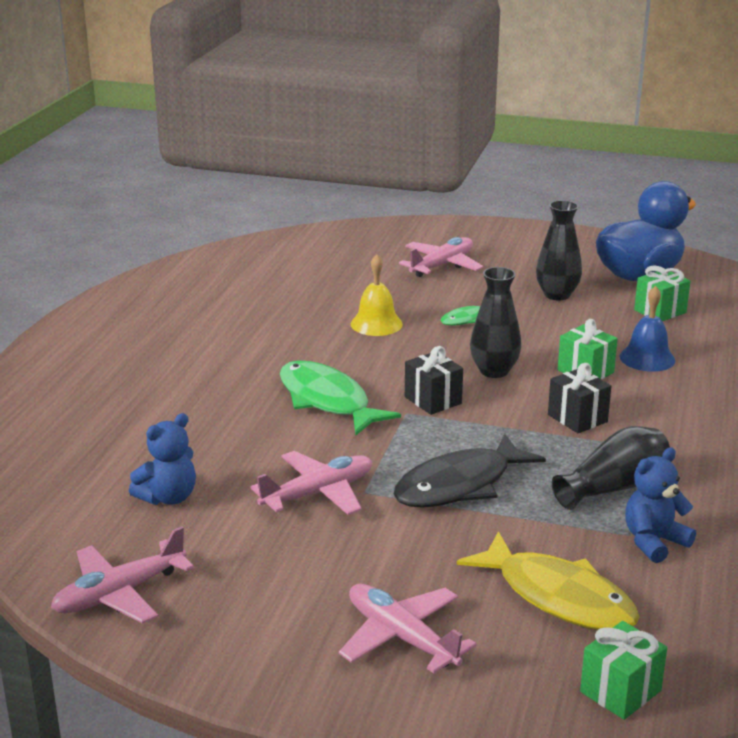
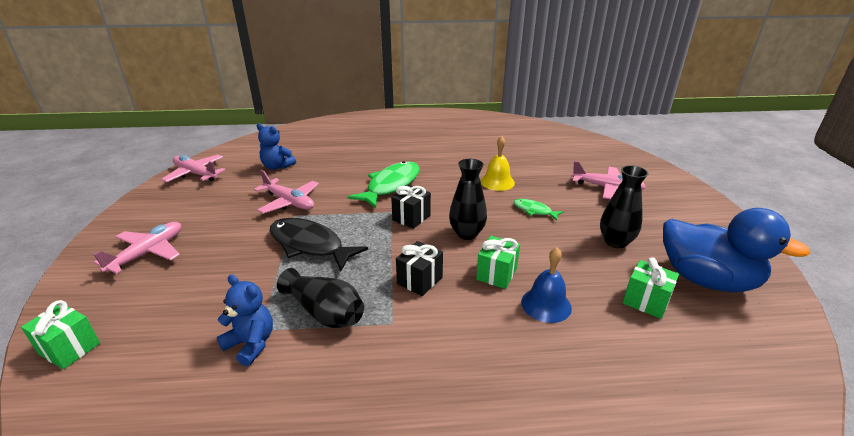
camera: 70 degrees right, 5 degrees up
(558, 597) = (182, 305): yellow fish -> none

